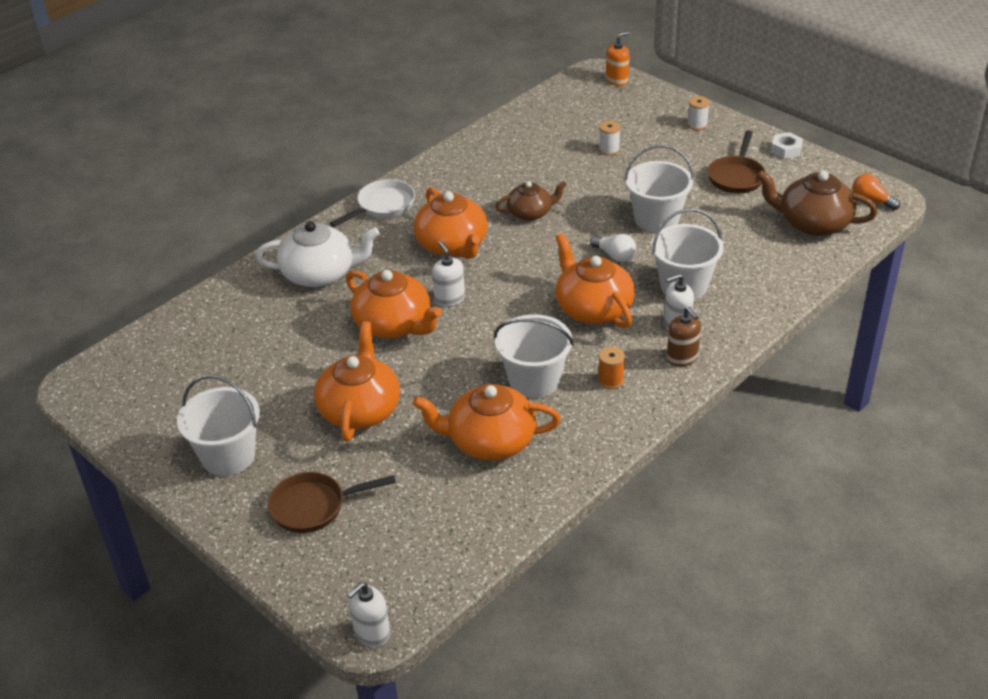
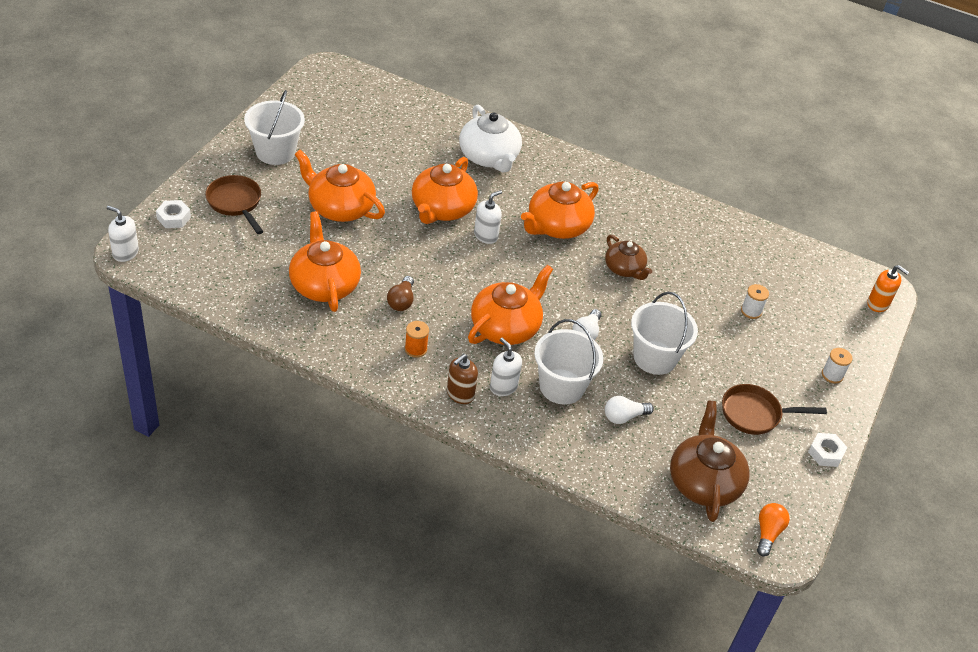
camera: 65 degrees right, 5 degrees up
(319, 574) = (173, 218): none -> white nut
(360, 409) = (340, 208): orange teapot -> orange teapot turned 135 degrees counterclockwise
(382, 206) = (592, 176): white pan -> none
(534, 380) = (401, 301): white bucket -> brown light bulb
(729, 253) = (624, 417): none -> white light bulb

